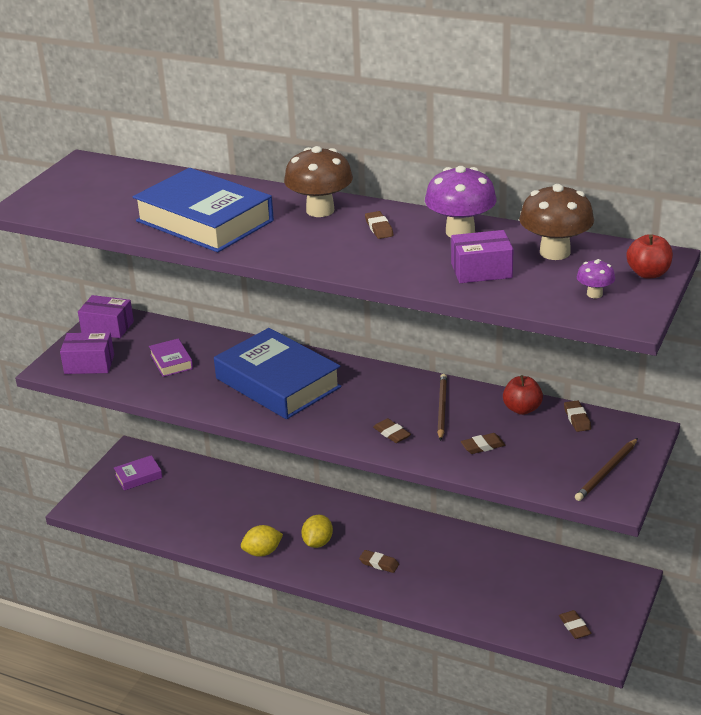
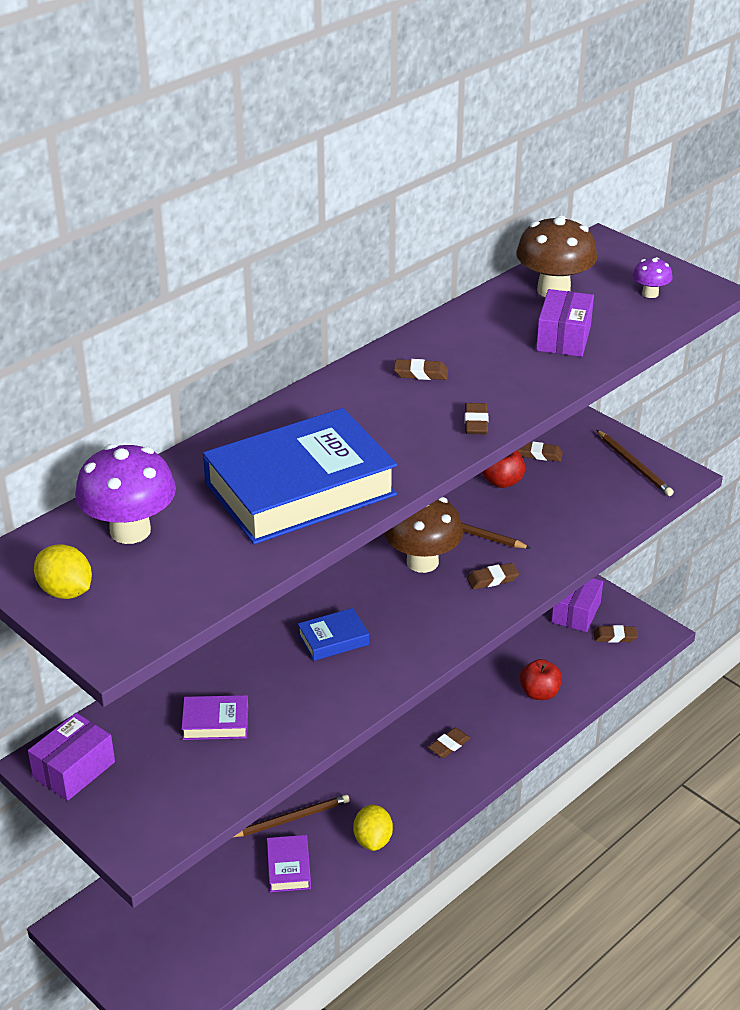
camera: 70 degrees left, 5 degrees up
(89, 364) = (159, 807): purple box -> purple box (576, 612)
(138, 476) = (139, 930): purple book -> purple book (289, 867)
(262, 509) = (291, 819): none -> brown pencil
(277, 383) = (333, 639): blue book -> blue book, size x0.43
(317, 542) = (384, 786): yellow lemon -> yellow lemon (66, 591)
(320, 210) = (343, 401): brown mushroom -> brown mushroom (422, 562)
(460, 232) = (469, 328): purple mushroom -> purple mushroom (130, 531)
(482, 446) = (551, 525): brown eraser -> brown eraser (476, 422)
(648, 273) = (628, 258): red apple -> red apple (539, 693)

